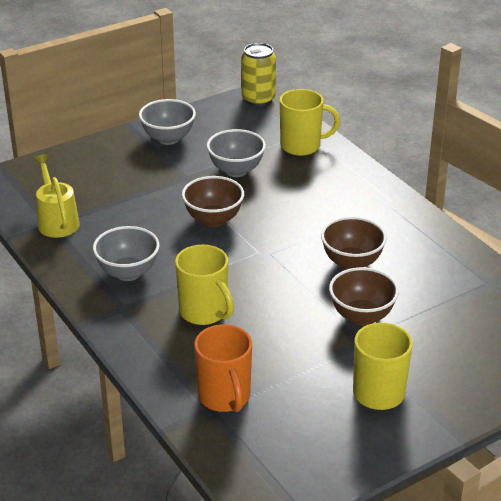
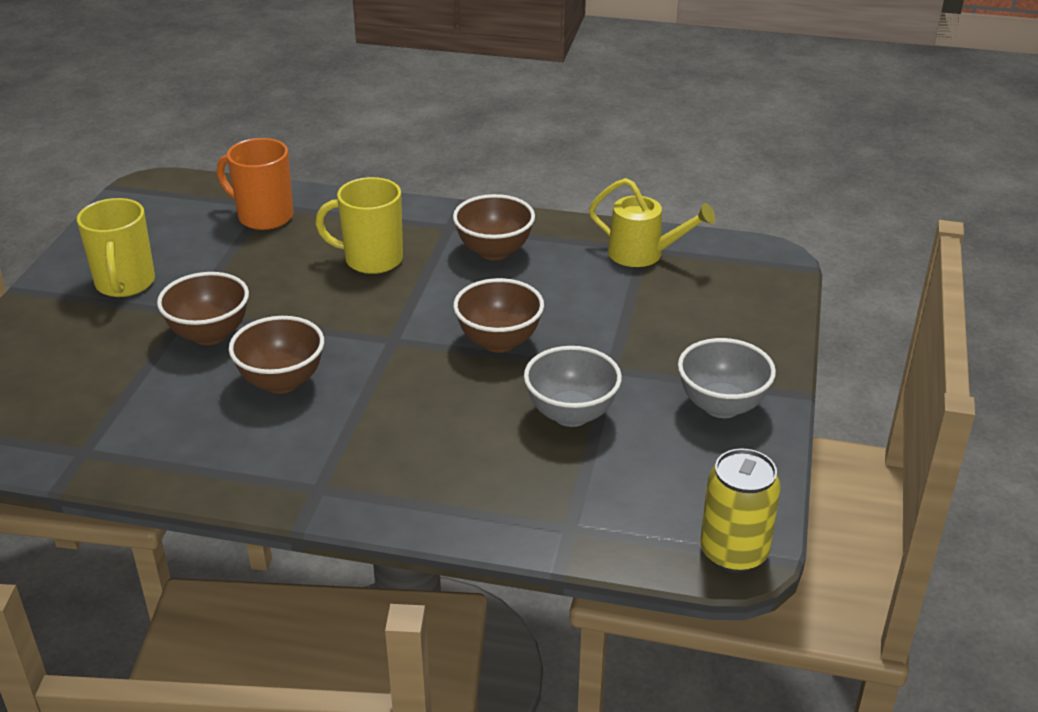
camera: 135 degrees right, 0 degrees up
(128, 273) = (494, 251): grey bowl -> brown bowl
(302, 146) = (548, 506): yellow mug -> none

